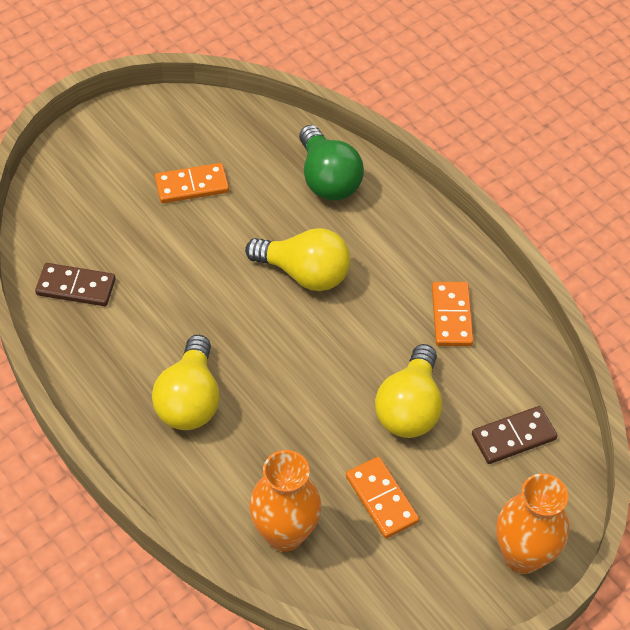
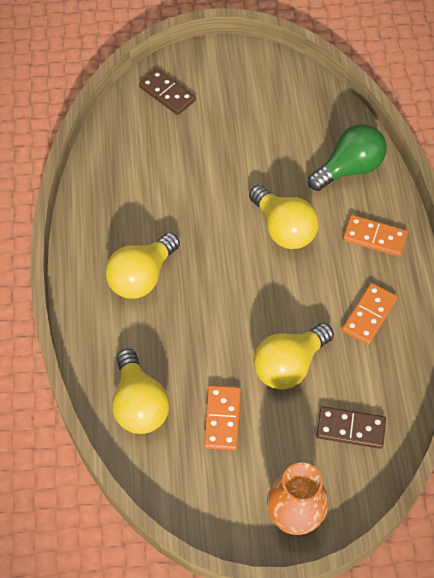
camera: 35 degrees right, 5 degrees up
(76, 287) = (122, 160): brown domino -> brown domino (167, 94)
(192, 185) = (249, 127): orange domino -> orange domino (374, 237)
(284, 534) = (139, 404): orange vase -> yellow light bulb
(327, 179) = (349, 168): green light bulb -> green light bulb turned 135 degrees counterclockwise

